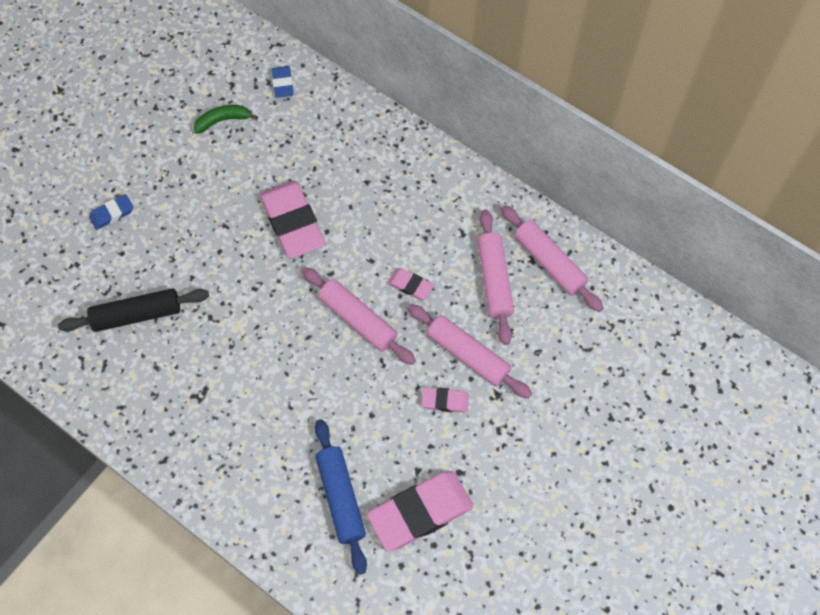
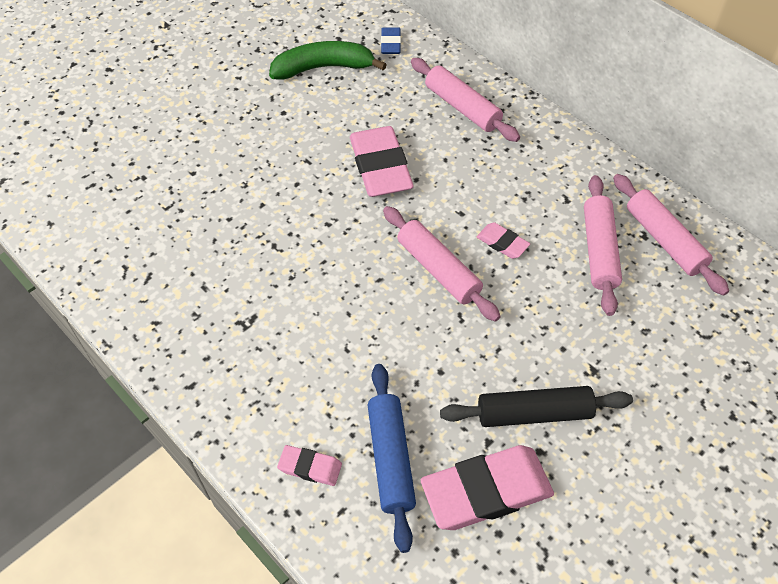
camera: 10 degrees right, 10 degrees down
(112, 213) = (191, 136): blue eraser -> none
(137, 315) = (195, 233): black rolling pin -> black rolling pin (534, 413)
(223, 121) = (323, 68): green banana -> green banana, size x1.71
(445, 401) = (529, 369): pink eraser -> pink eraser (310, 467)
(468, 355) = (562, 323): pink rolling pin -> pink rolling pin (462, 107)

